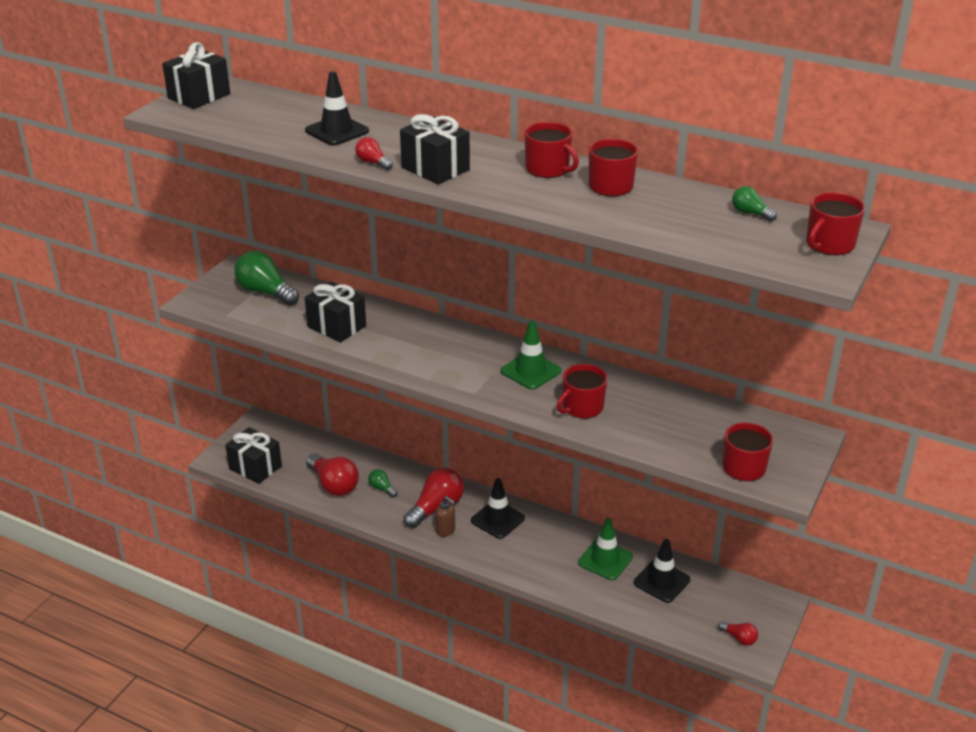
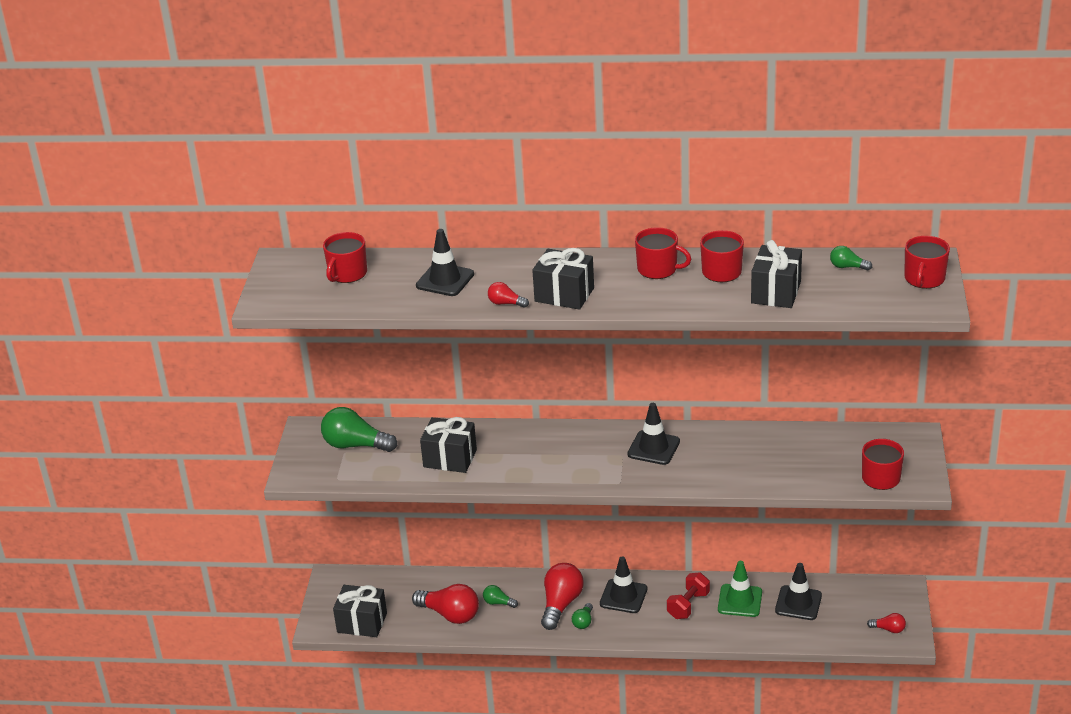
camera: 20 degrees left, 0 degrees up
(199, 96) = (282, 277): black gift -> black gift (776, 292)
(446, 530) = (583, 622): brown soap dispenser -> green light bulb
(531, 371) = (653, 448): green traffic cone -> black traffic cone
(553, 548) = (688, 605): none -> red dumbbell
(582, 407) = (719, 467): red mug -> red mug (347, 274)

